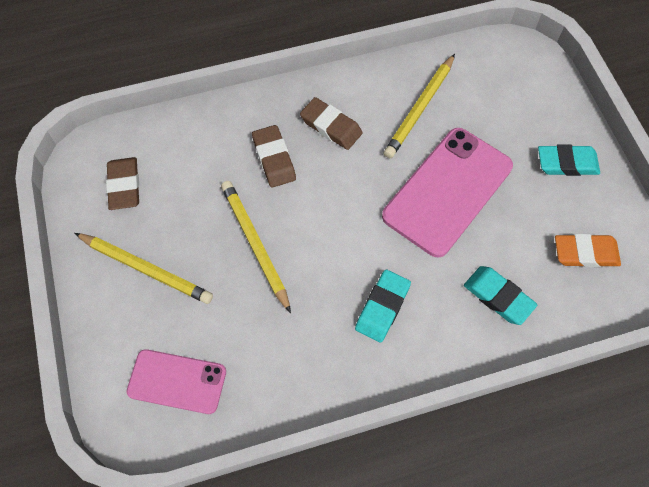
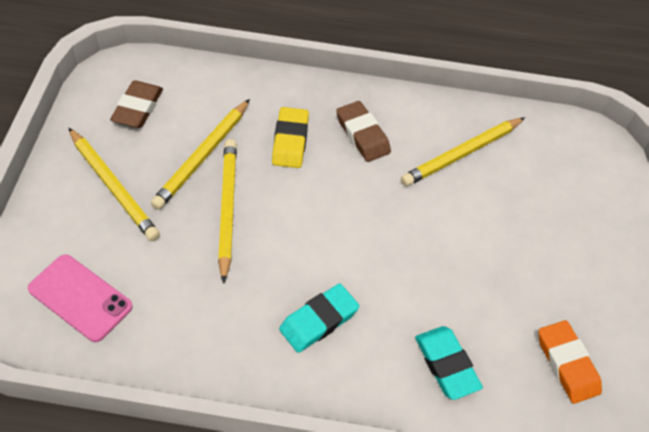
camera: 20 degrees right, 10 degrees down
(207, 207) = (202, 156): none -> yellow pencil
(274, 159) = (290, 141): brown eraser -> yellow eraser
(447, 191) = (448, 241): pink phone -> none
(567, 163) = (593, 267): turquoise eraser -> none
(585, 253) = (567, 364): orange eraser -> orange eraser turned 45 degrees clockwise

